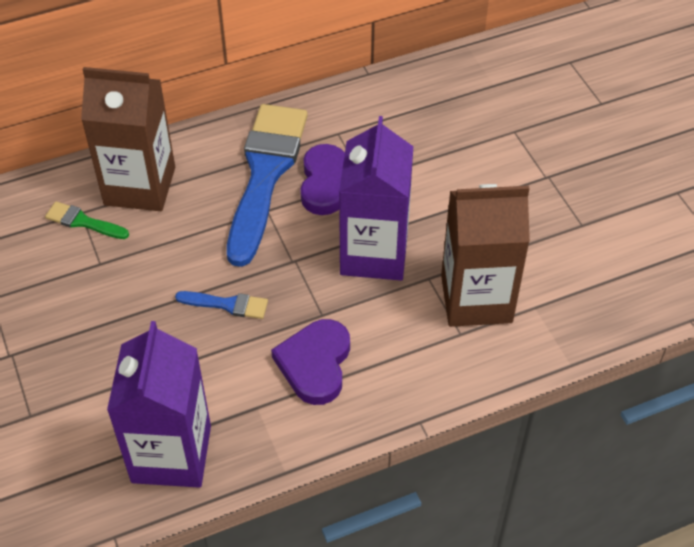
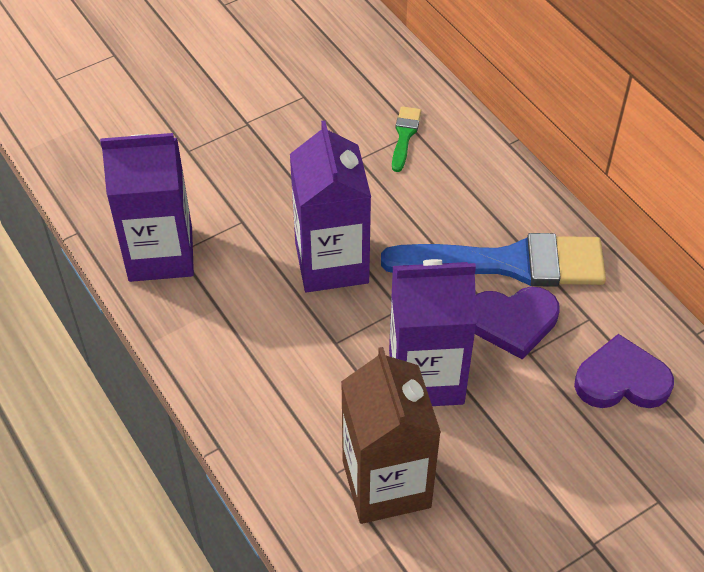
camera: 80 degrees right, 0 degrees up
(140, 186) = (460, 166): brown carton -> none
(227, 304) = (331, 263): blue brush -> purple carton
(315, 364) = (274, 346): purple heart -> purple heart (621, 380)

